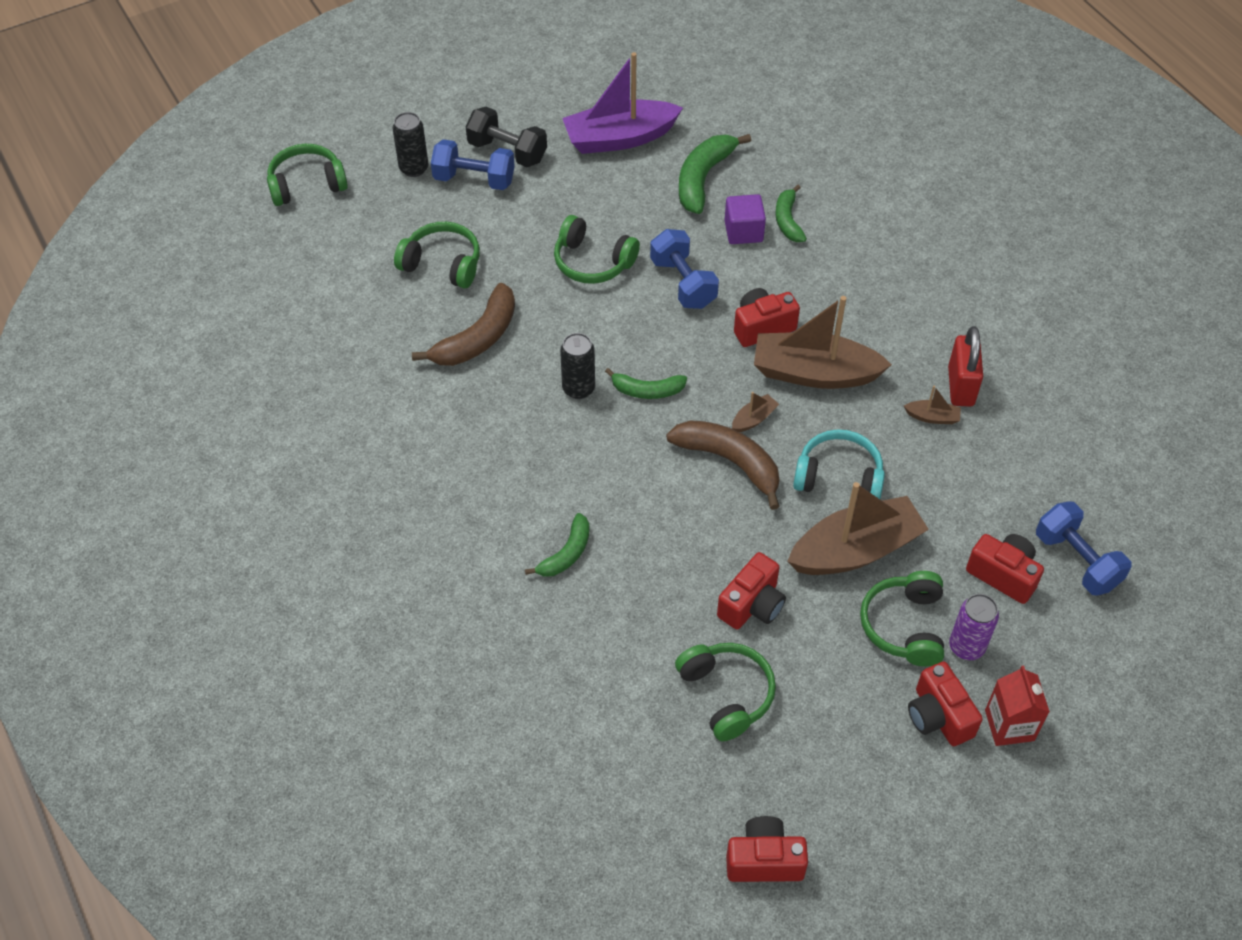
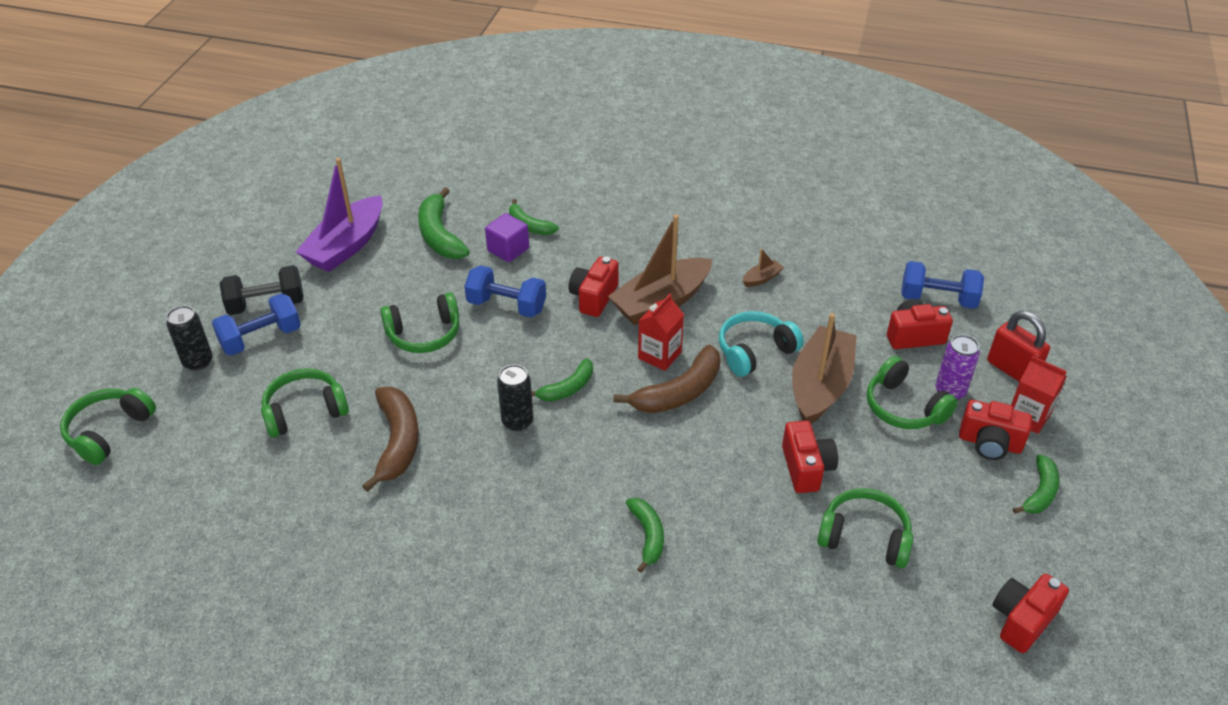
camera: 45 degrees left, 10 degrees down
(730, 462) = (679, 392): brown banana -> brown banana turned 150 degrees clockwise
(754, 419) = (659, 355): brown boat -> red carton
(924, 789) = (1039, 492): none -> green banana
(960, 386) = (754, 251): red padlock -> red padlock (1012, 370)

